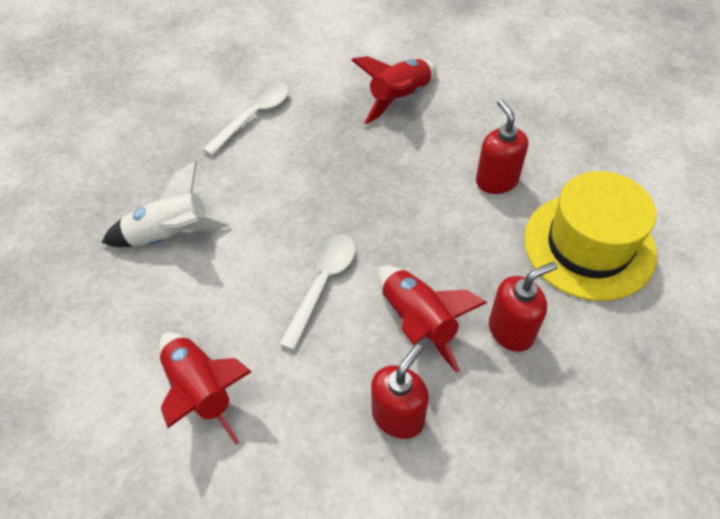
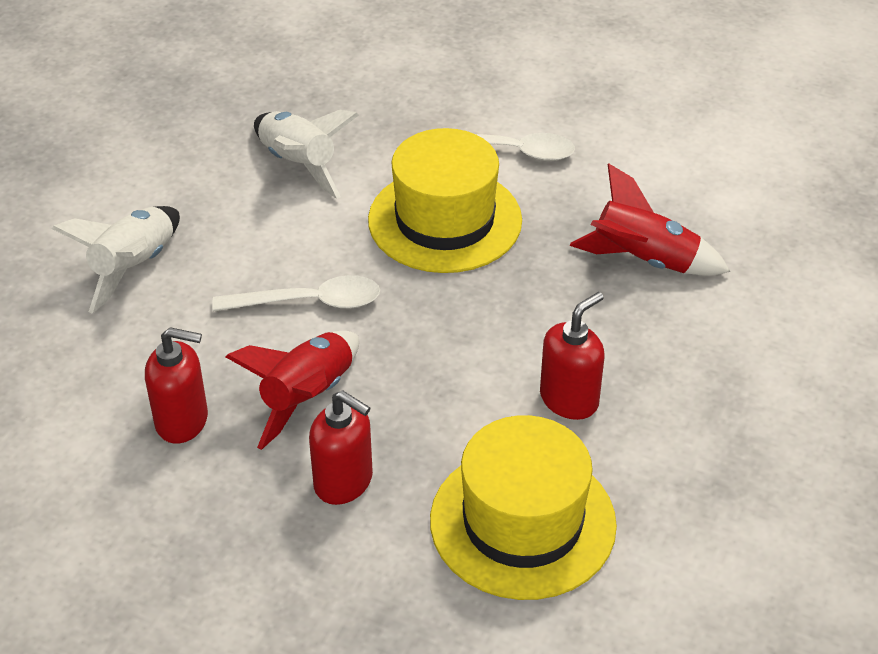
camera: 60 degrees right, 10 degrees down
(202, 391) = (134, 267): red rocket -> white rocket
(294, 176) = (445, 220): none -> yellow hat

